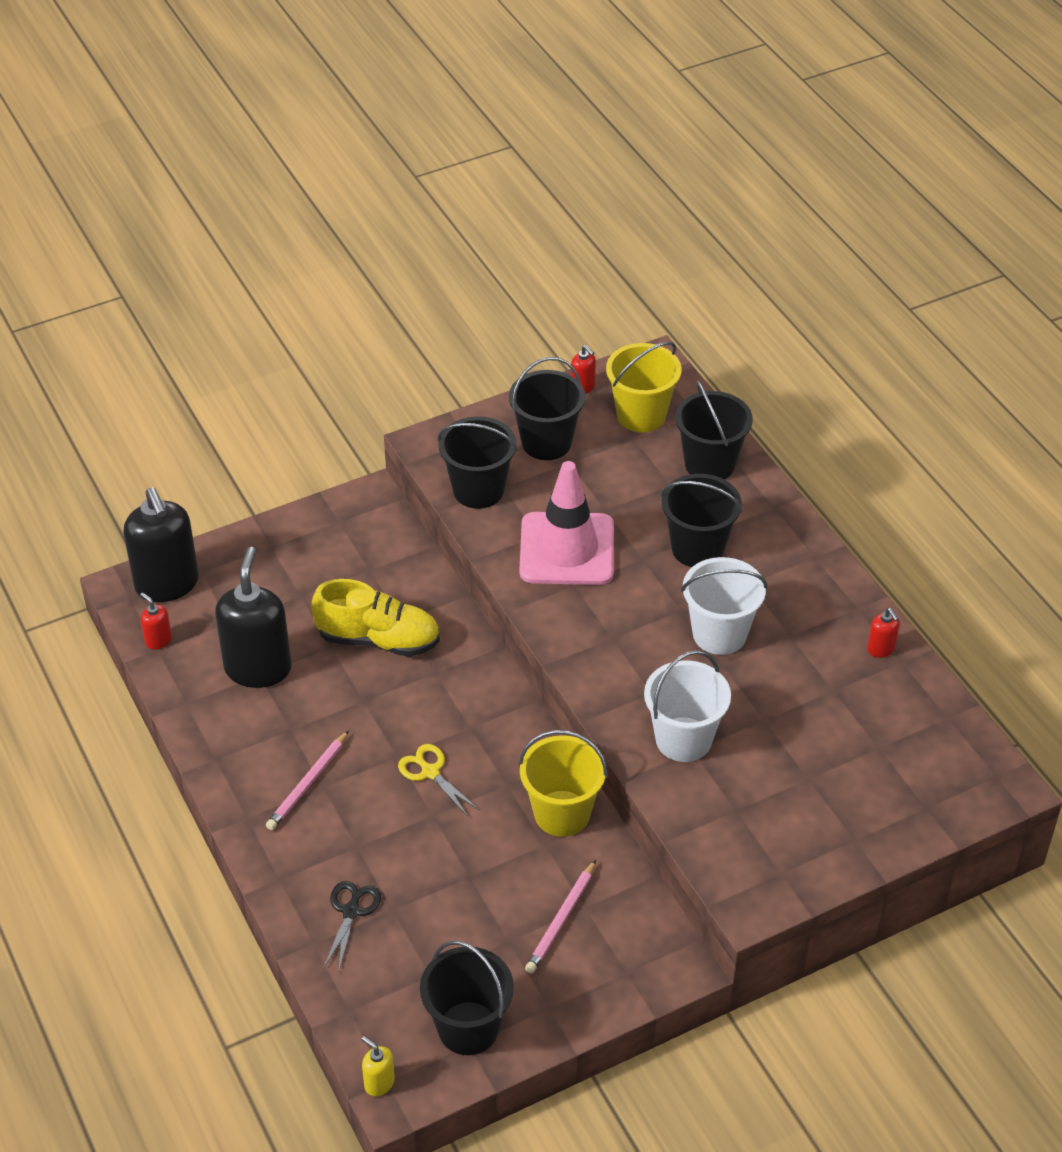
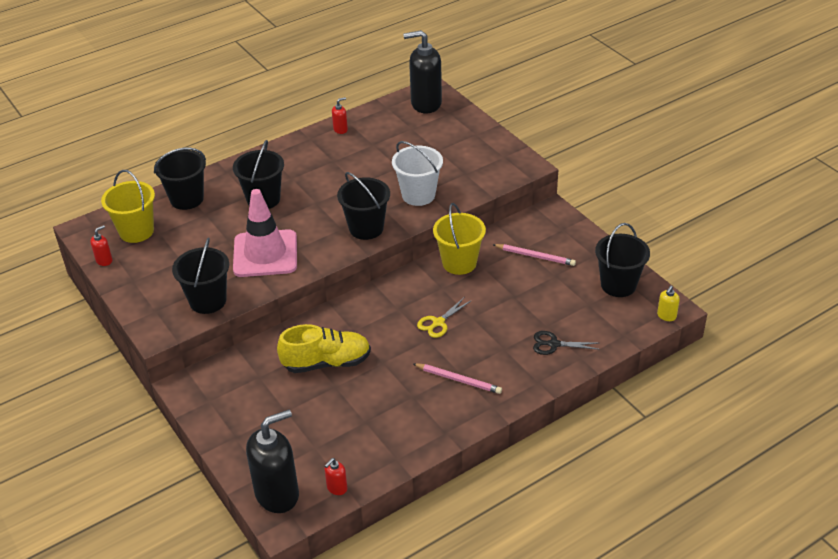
camera: 95 degrees left, 5 degrees down
(258, 668) = (359, 423): black soap dispenser -> black soap dispenser (425, 104)
(378, 639) = (326, 362): yellow shoe -> yellow shoe turned 75 degrees clockwise
(546, 442) = (160, 273): black bucket -> black bucket (366, 228)
(719, 634) = (334, 187): white bucket -> none

